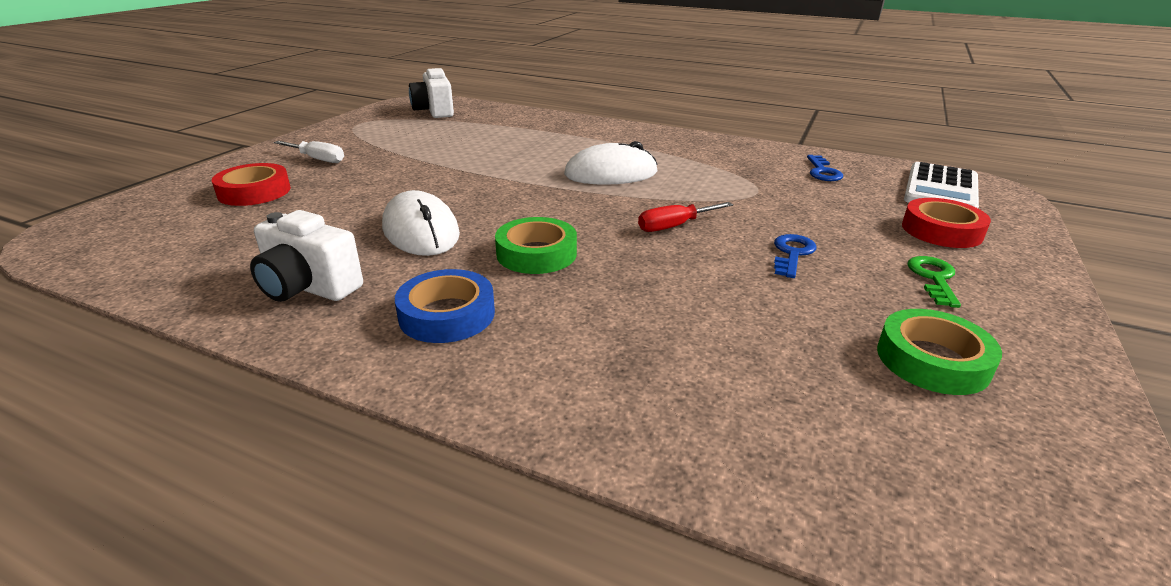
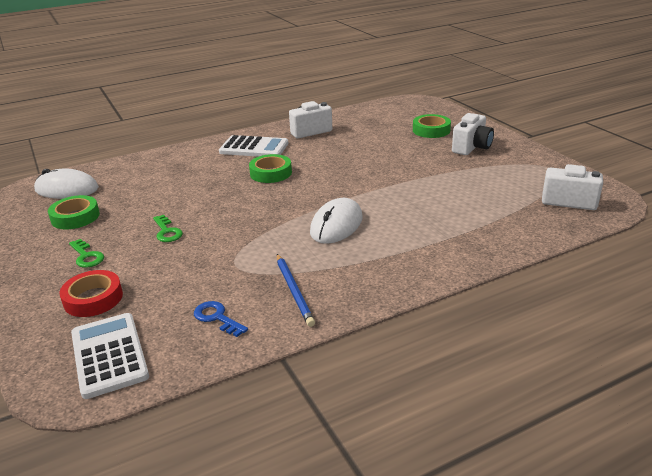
camera: 130 degrees right, 0 degrees up
(254, 192) = (431, 130): red tape -> green tape
(318, 159) = (472, 147): white screwdriver -> white camera
(420, 231) = (331, 156): white mouse -> white mouse (67, 189)
(447, 314) = (254, 148): blue tape -> white calculator
(674, 226) = (241, 214): red screwdriver -> none
(737, 159) = (294, 291): none -> blue pencil
(792, 254) = (167, 232): blue key -> green key

